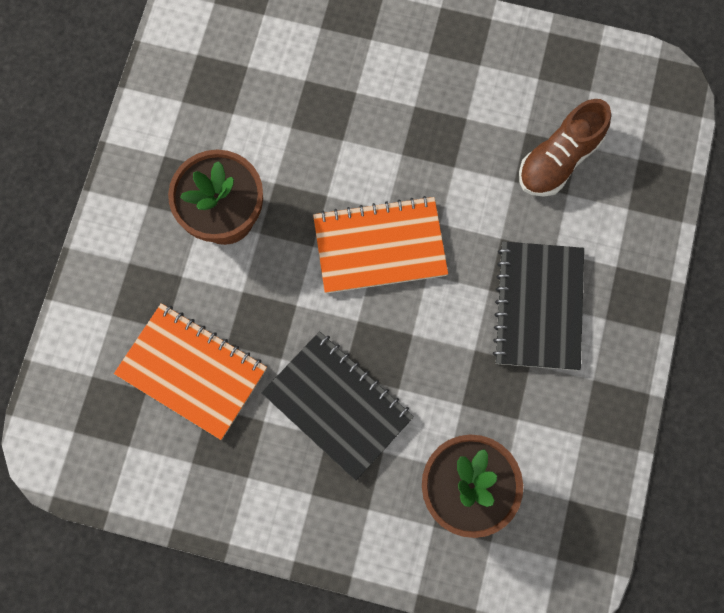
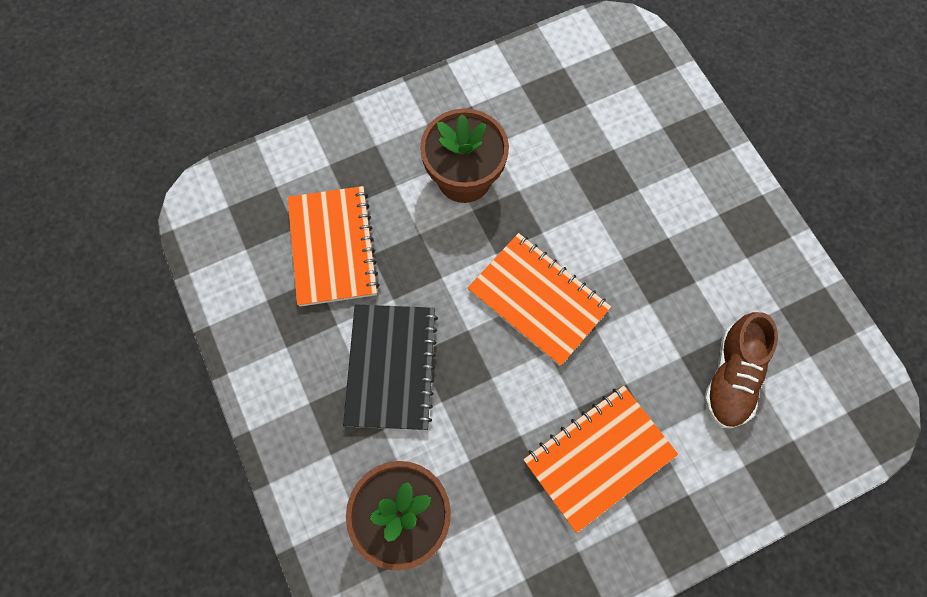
camera: 50 degrees right, 5 degrees down
(538, 306) = (599, 458): black notebook -> orange notebook
(559, 159) = (731, 377): brown shoe -> brown shoe turned 75 degrees counterclockwise

